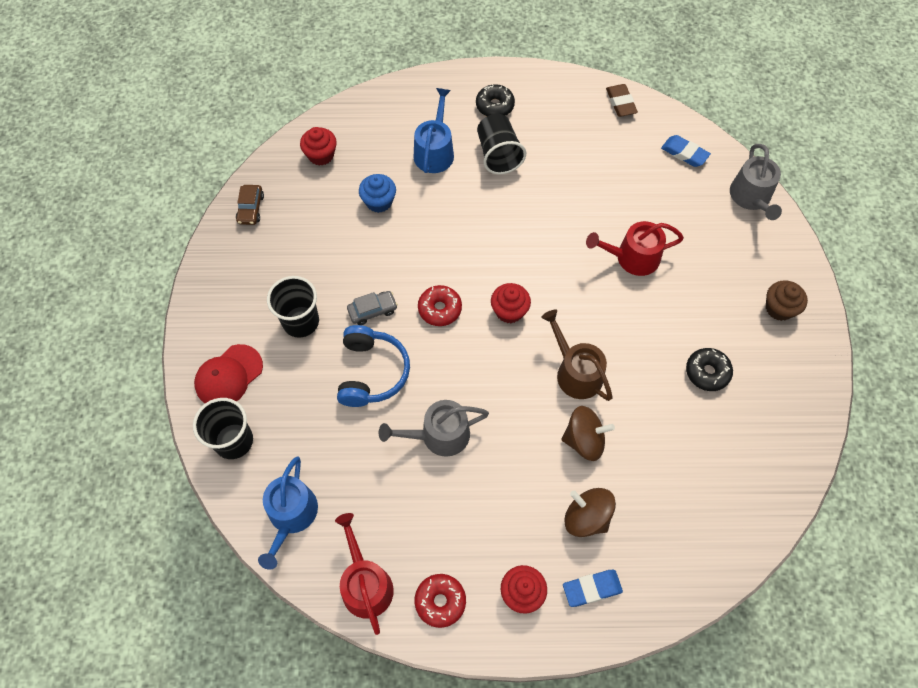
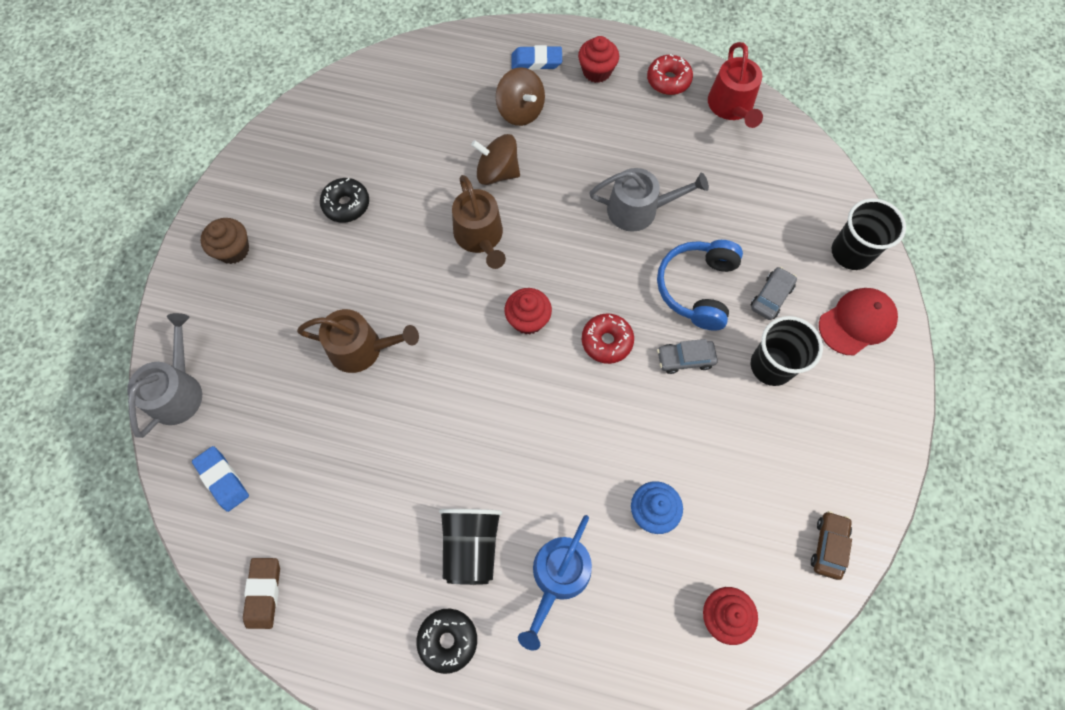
camera: 165 degrees left, 5 degrees up
(291, 516) = (795, 173): blue watering can -> none
(305, 380) = (771, 297): none -> grey car
(632, 258) = (362, 348): red watering can -> brown watering can

